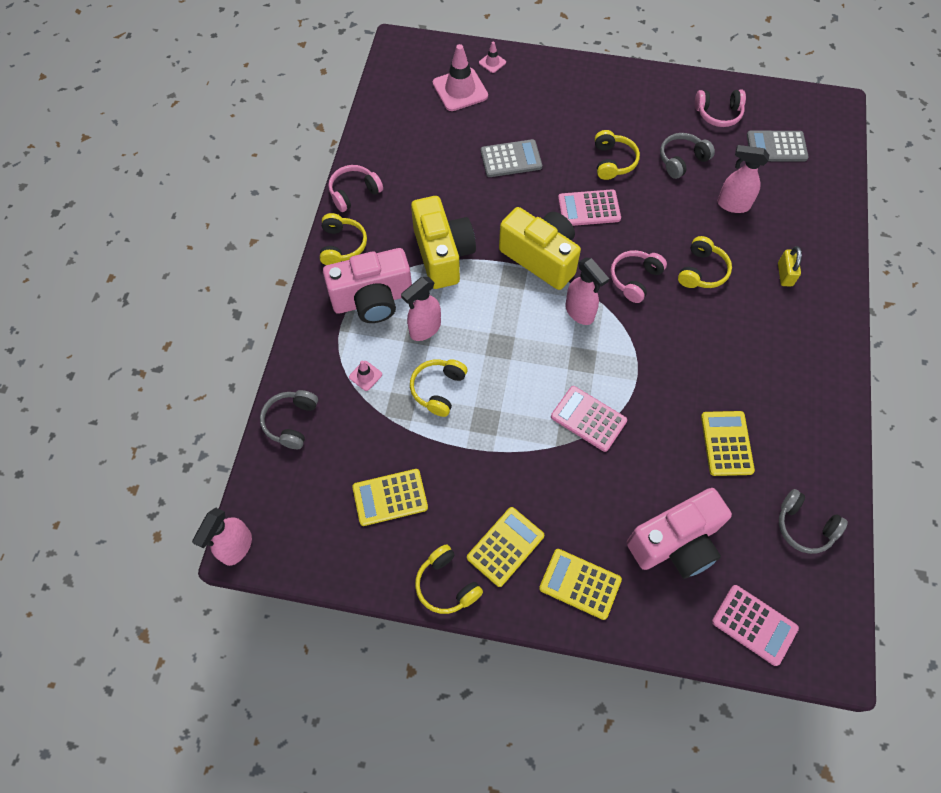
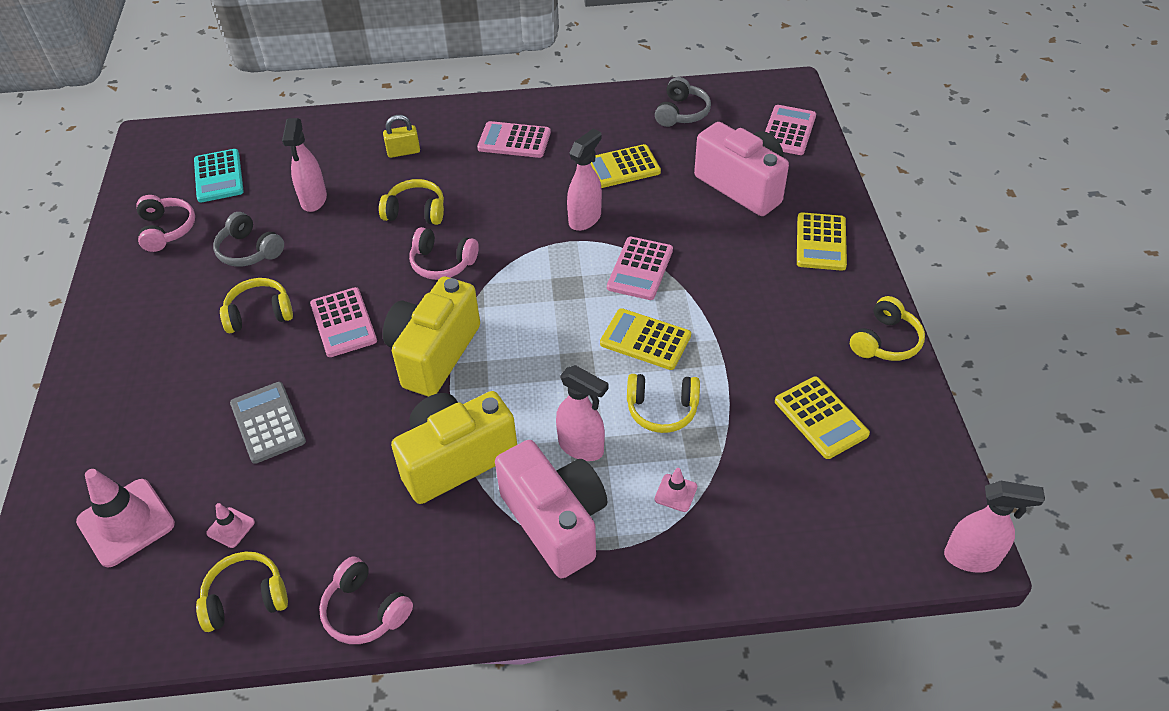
camera: 105 degrees left, 15 degrees down
(291, 422) = (780, 557): grey headphones -> none
(342, 245) = (472, 594): yellow headphones -> yellow headphones (245, 598)
(492, 62) = (63, 493): pink traffic cone -> pink traffic cone (231, 527)
(505, 546) = (817, 304): yellow calculator -> yellow calculator (645, 340)
(579, 312) = (504, 301): pink spray bottle -> pink spray bottle (585, 219)
(776, 147) = (219, 176): grey calculator -> turquoise calculator
(785, 363) = (514, 141): none -> pink calculator

